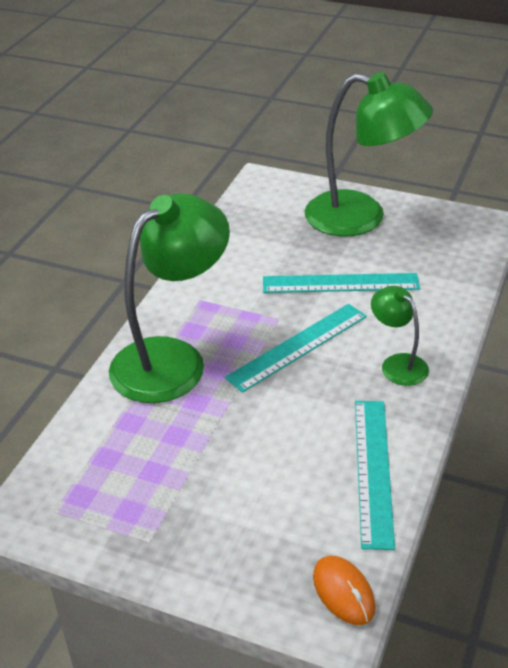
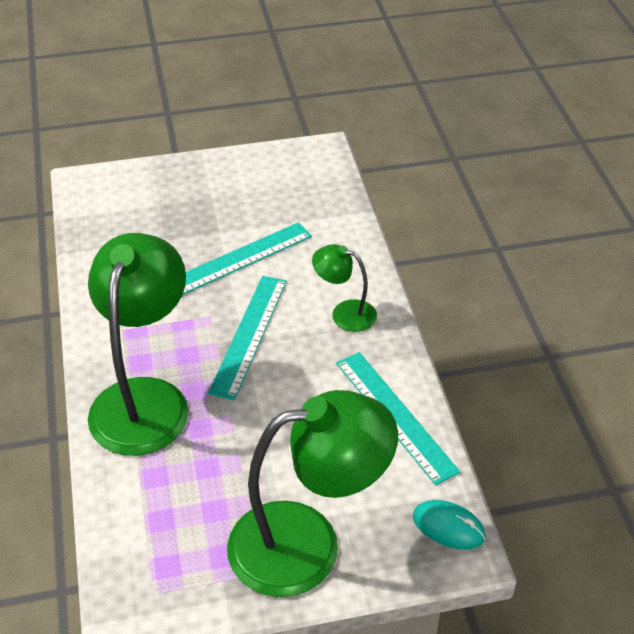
camera: 35 degrees left, 5 degrees up
(343, 592) = (448, 527): orange mouse -> turquoise mouse
(361, 218) = (209, 187): green lamp -> green lamp (307, 544)

